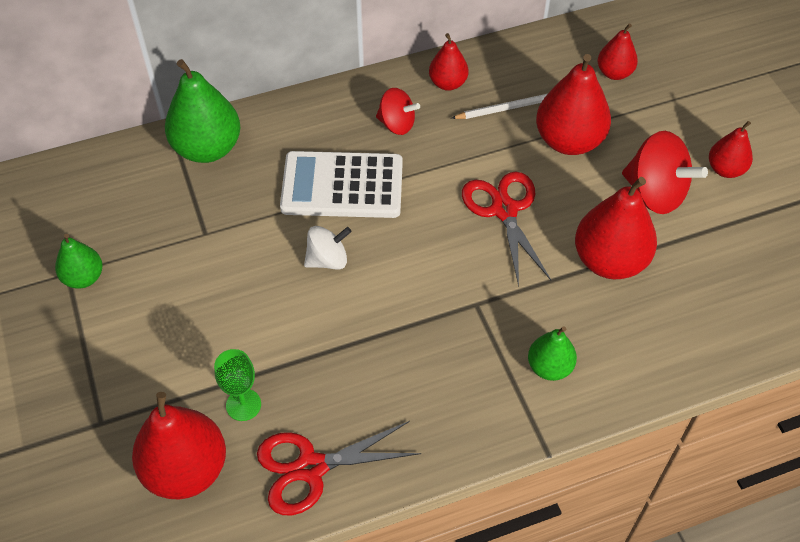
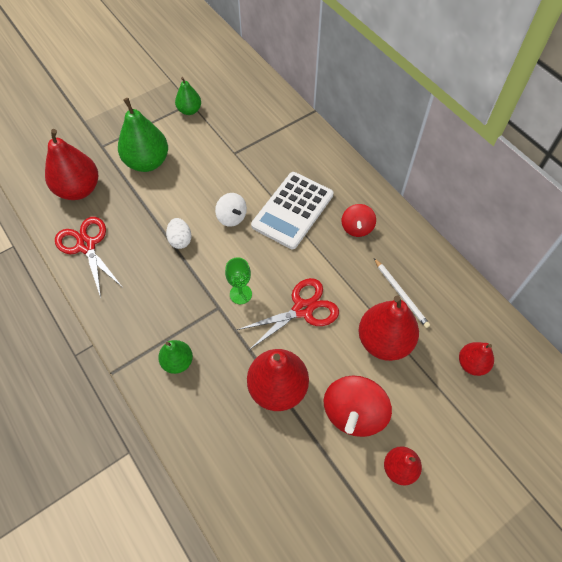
camera: 75 degrees right, 5 degrees up
(207, 148) = (298, 135): green pear -> green pear (147, 162)
(243, 405) = (122, 203): green goblet -> green goblet (240, 294)
(342, 186) = (292, 210): white calculator -> white calculator turned 135 degrees counterclockwise
(346, 332) = (180, 240): none -> white egg
(448, 83) = (408, 250): red pear -> none

